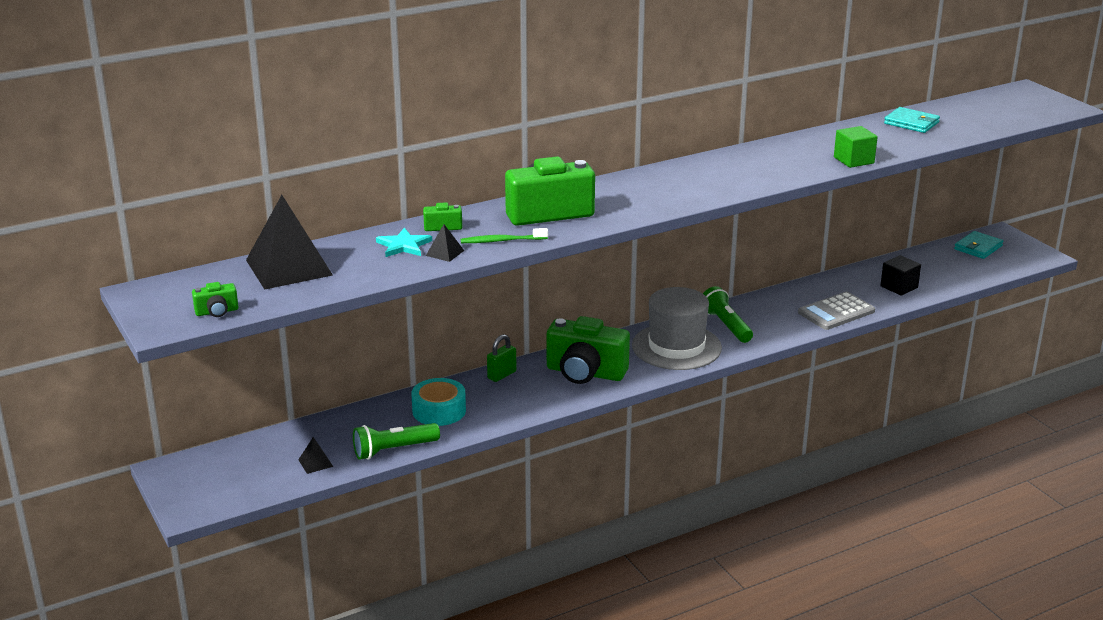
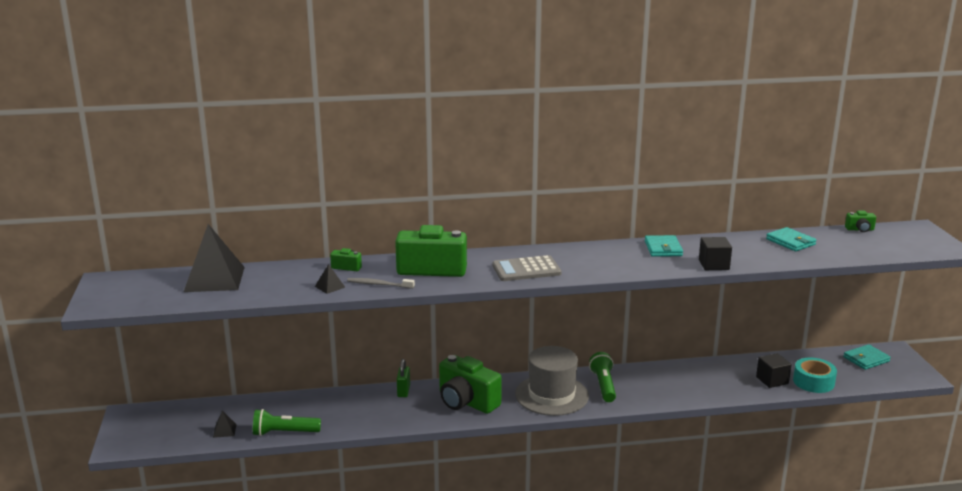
camera: 20 degrees right, 5 degrees down
(217, 312) = (137, 302): green camera -> green camera (860, 229)
(404, 245) = (306, 276): turquoise star -> none
(439, 411) = (338, 409): turquoise tape -> turquoise tape (813, 382)
(502, 241) = (379, 284): green toothbrush -> grey toothbrush
(502, 375) = (403, 391): green padlock -> green padlock turned 60 degrees counterclockwise
(785, 150) = (663, 248): none -> turquoise wallet
(836, 312) = (703, 391): grey calculator -> grey calculator (526, 270)
(853, 160) = (714, 265): green cube -> black cube

